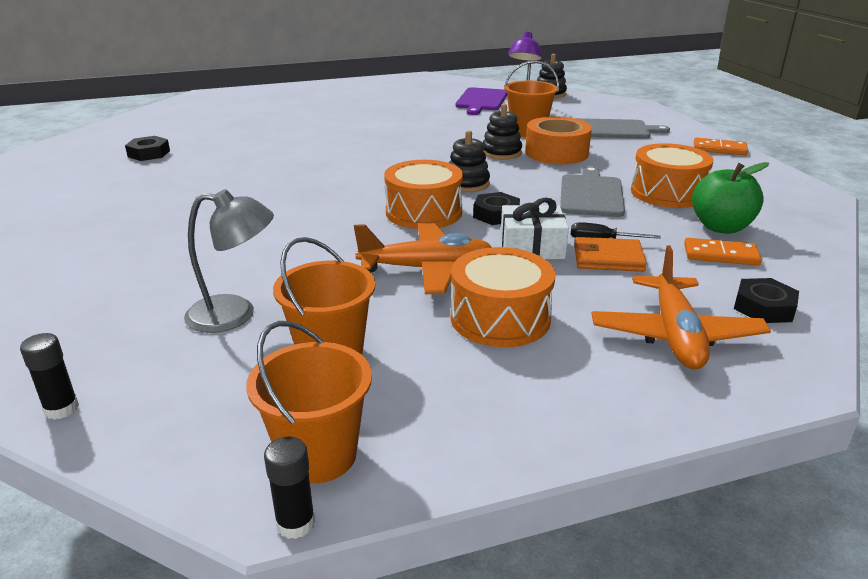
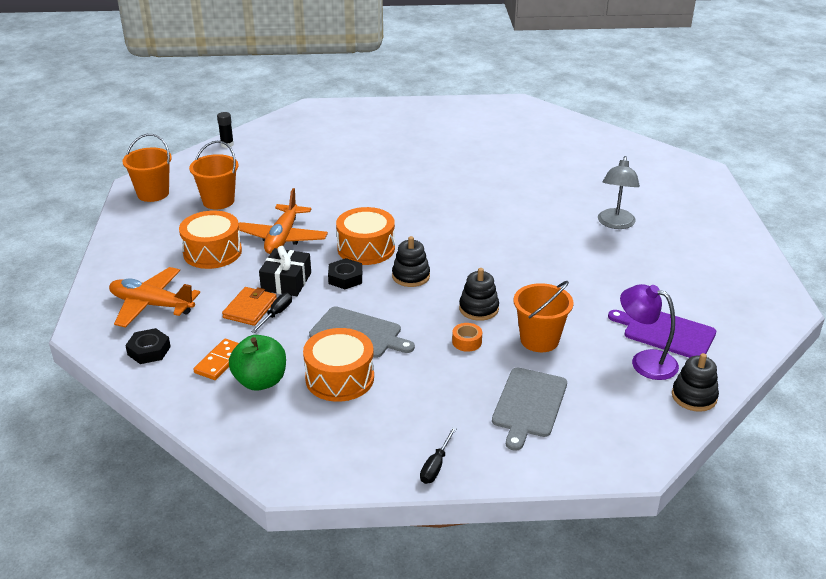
camera: 105 degrees right, 5 degrees up
(149, 153) = (533, 150): black nut -> none
(235, 314) = (273, 179): grey lamp -> grey lamp (615, 224)
(295, 523) = (123, 187): black glue stick -> none
(532, 247) = (286, 282): white gift -> black gift
(556, 153) = (467, 342): orange tape -> orange tape, size x0.46
(719, 149) = (436, 466): orange domino -> black screwdriver

